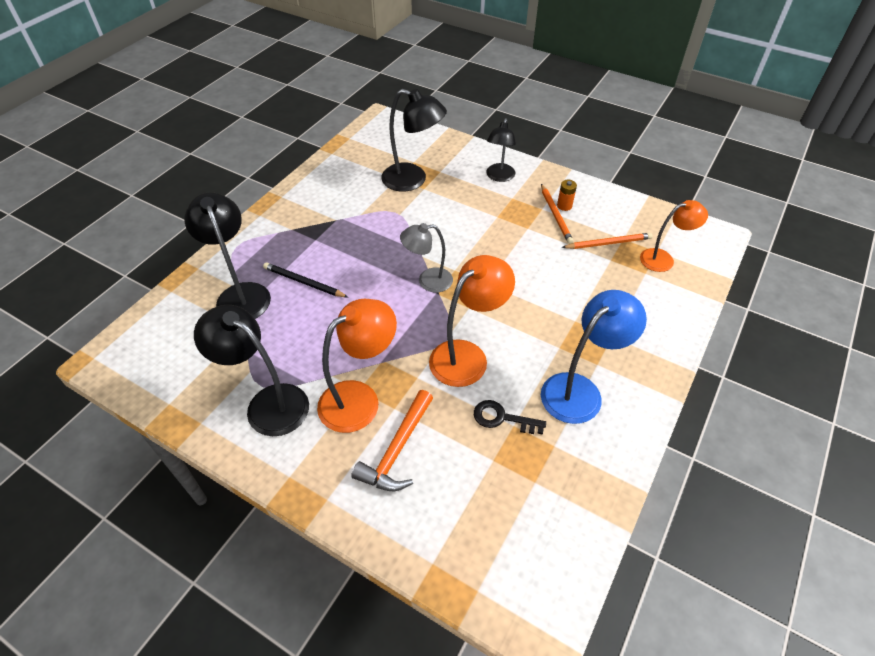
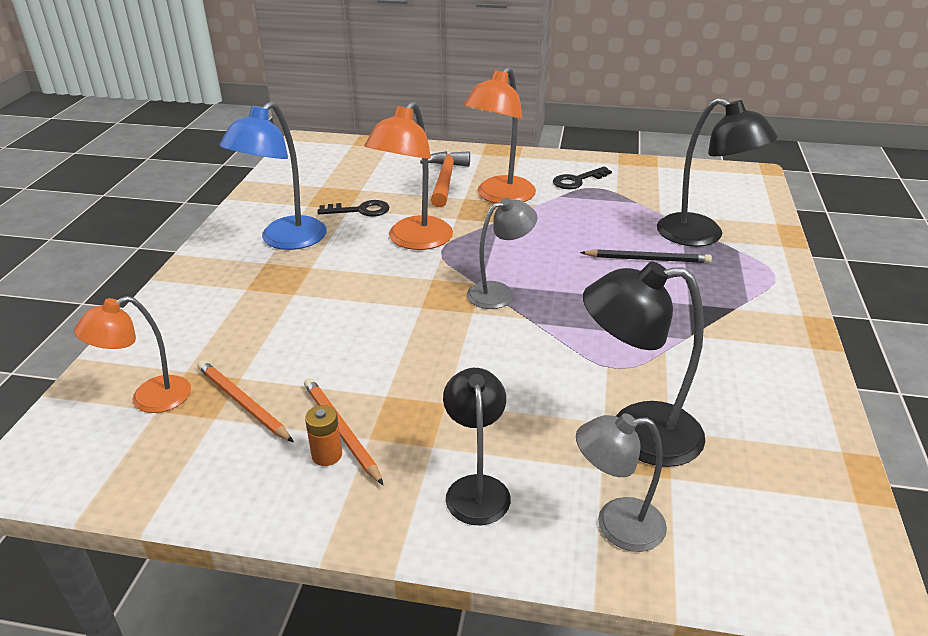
camera: 160 degrees right, 15 degrees down
(268, 403) = (577, 180): black lamp -> black key
(449, 152) = (616, 525): none -> grey lamp
(608, 243) = (243, 403): orange pencil -> orange pencil turned 75 degrees clockwise

